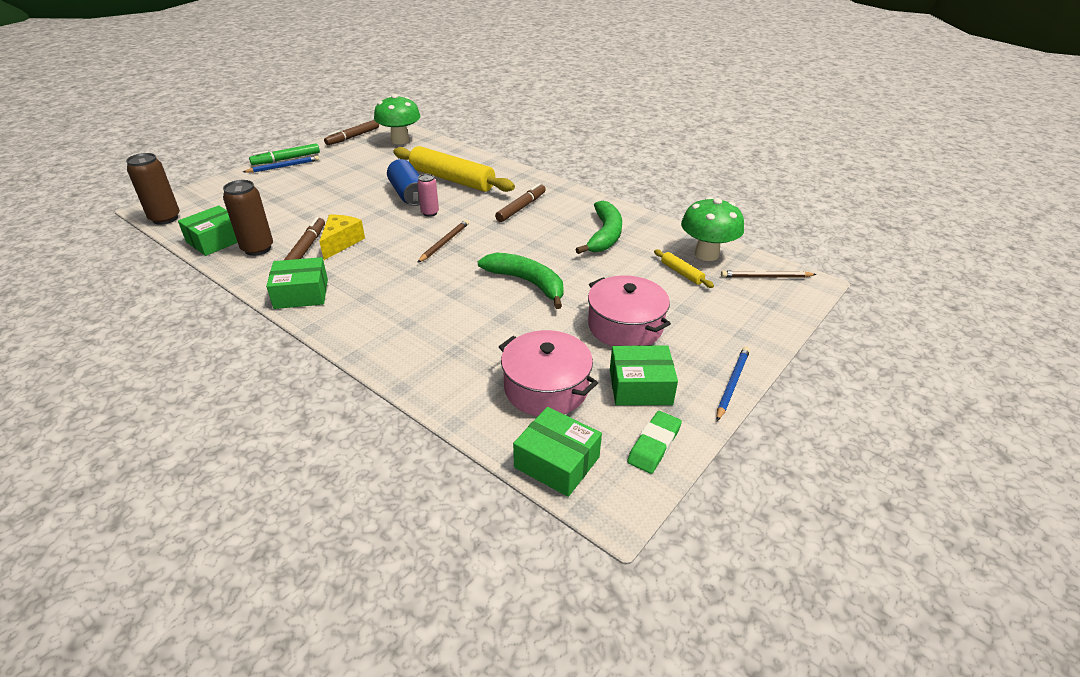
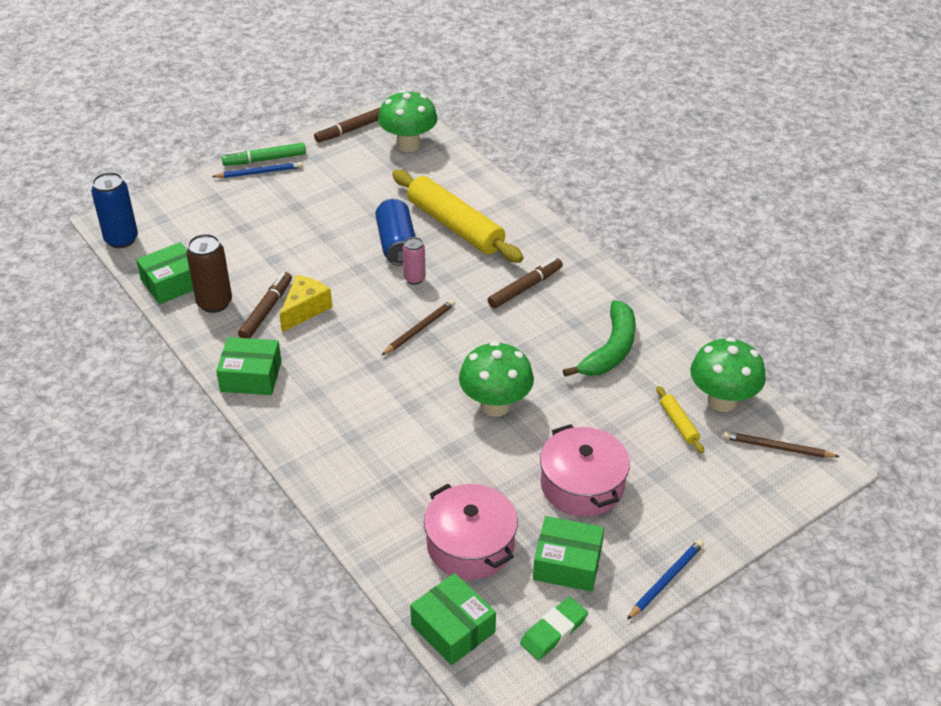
camera: 15 degrees right, 5 degrees up
(165, 218) = (121, 239): brown can -> blue can
(527, 283) = (495, 405): green banana -> green mushroom

